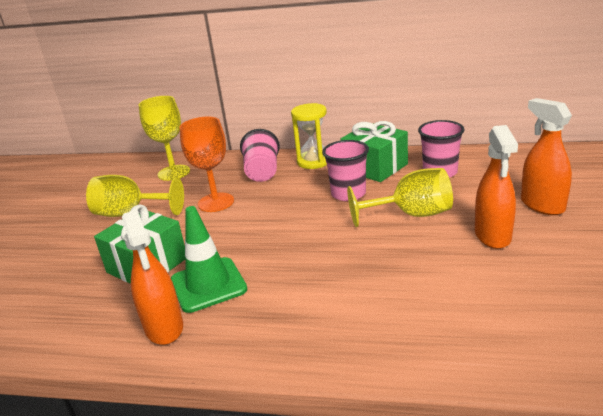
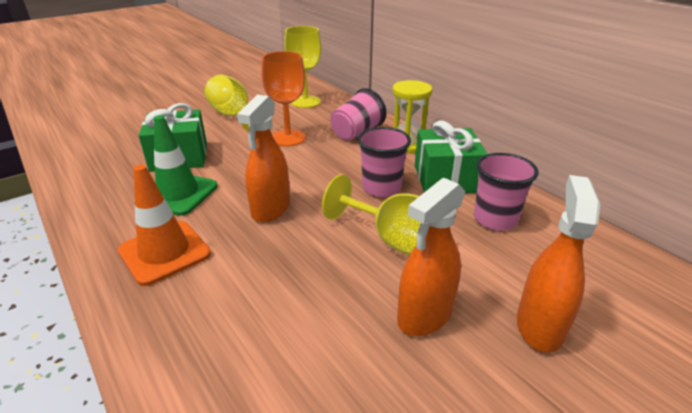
camera: 40 degrees right, 5 degrees up
(164, 327) = (111, 204): orange spray bottle -> orange spray bottle (270, 209)
(284, 318) = (164, 252): none -> orange traffic cone

